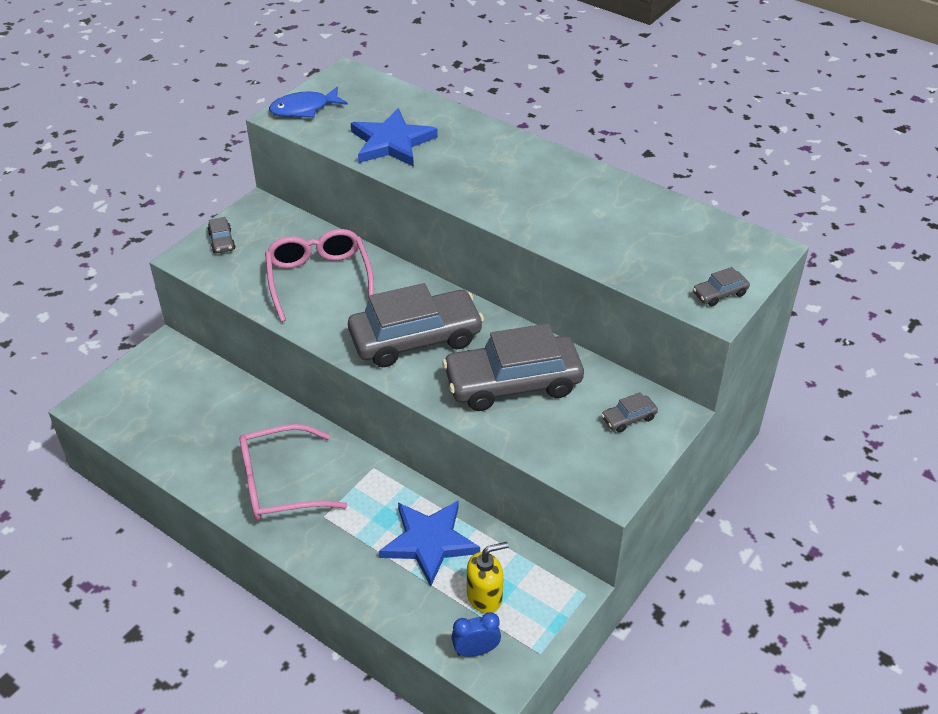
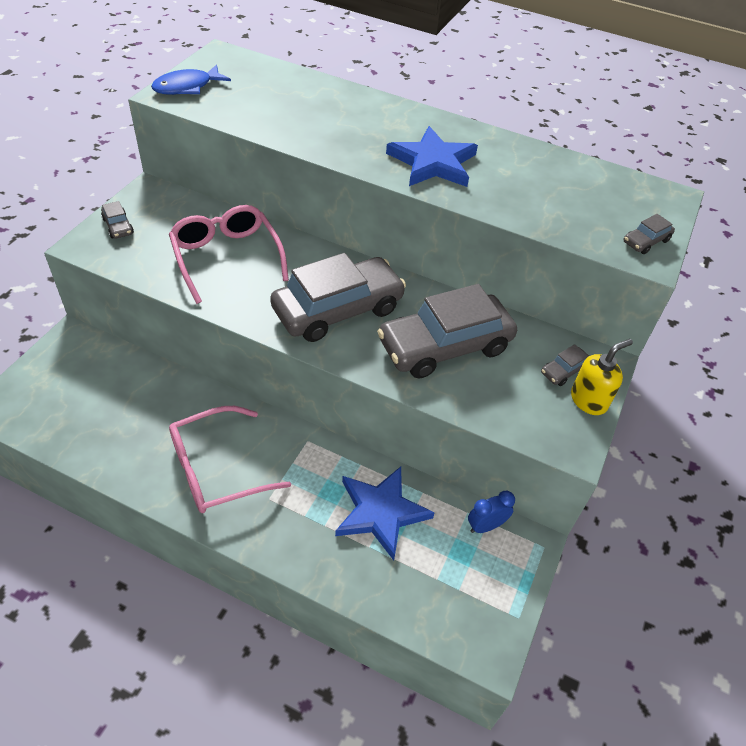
camera: 15 degrees left, 5 degrees up
(392, 142) = (284, 115): blue star -> blue star (433, 163)
(476, 650) = (456, 624): blue clock -> blue clock (485, 526)
(485, 597) = (449, 564): yellow soap dispenser -> yellow soap dispenser (589, 400)

